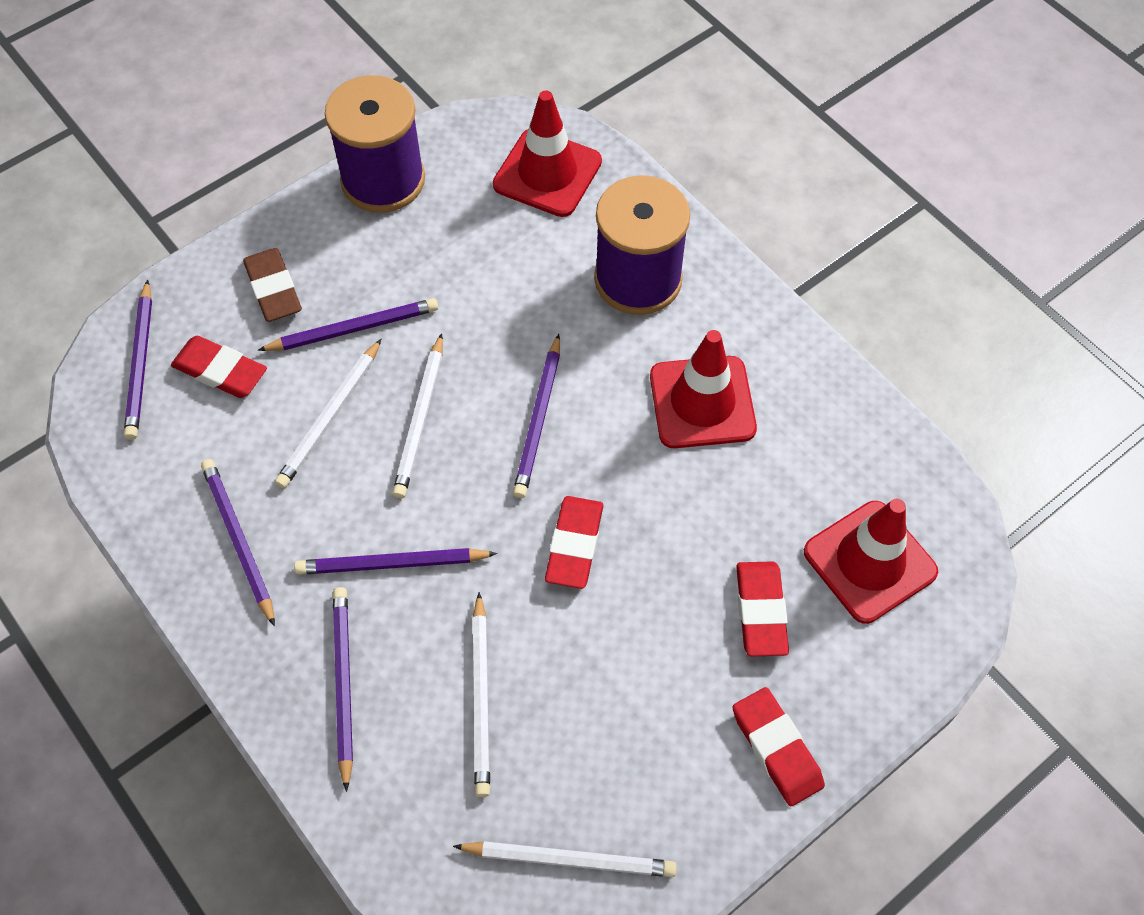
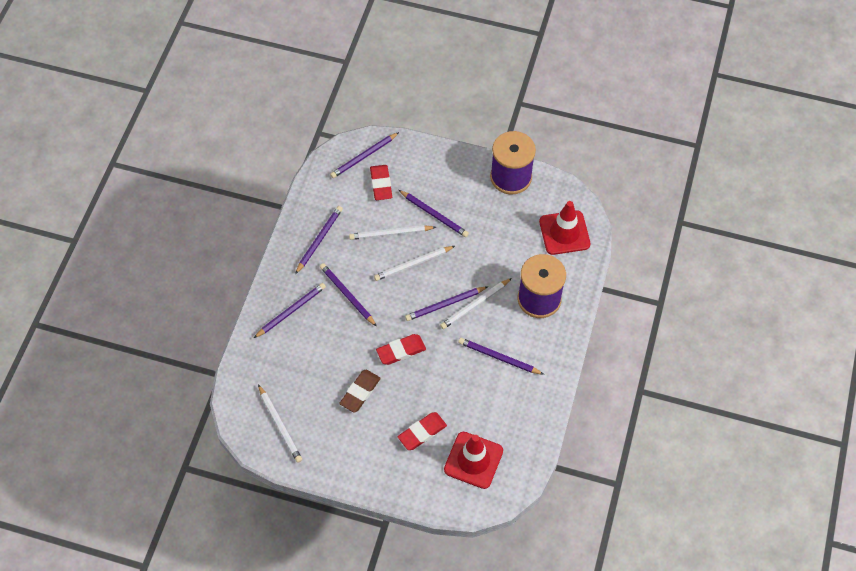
camera: 55 degrees right, 0 degrees up
(273, 289) = (430, 176): brown eraser -> brown eraser (360, 392)
(482, 697) = (318, 358): white pencil -> white pencil (475, 305)
(702, 402) = (499, 358): red traffic cone -> purple pencil
(776, 748) = (370, 470): red eraser -> none

